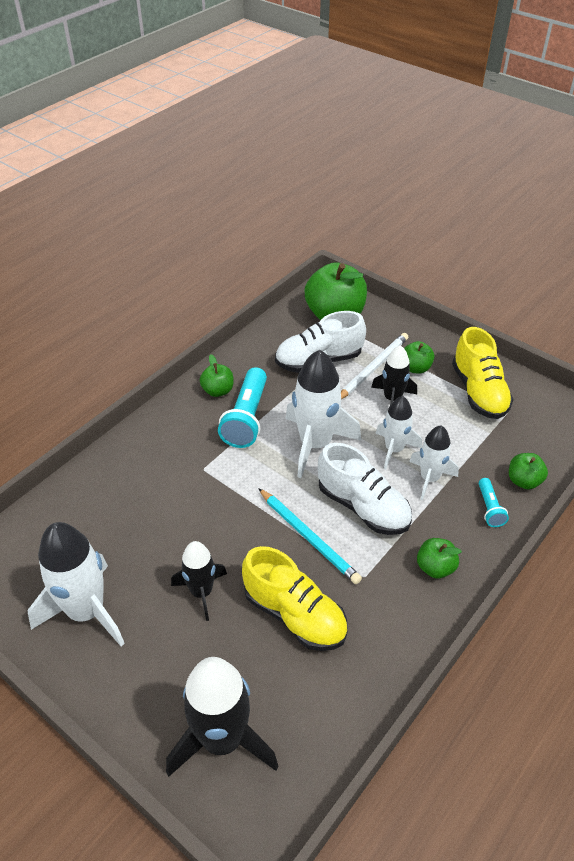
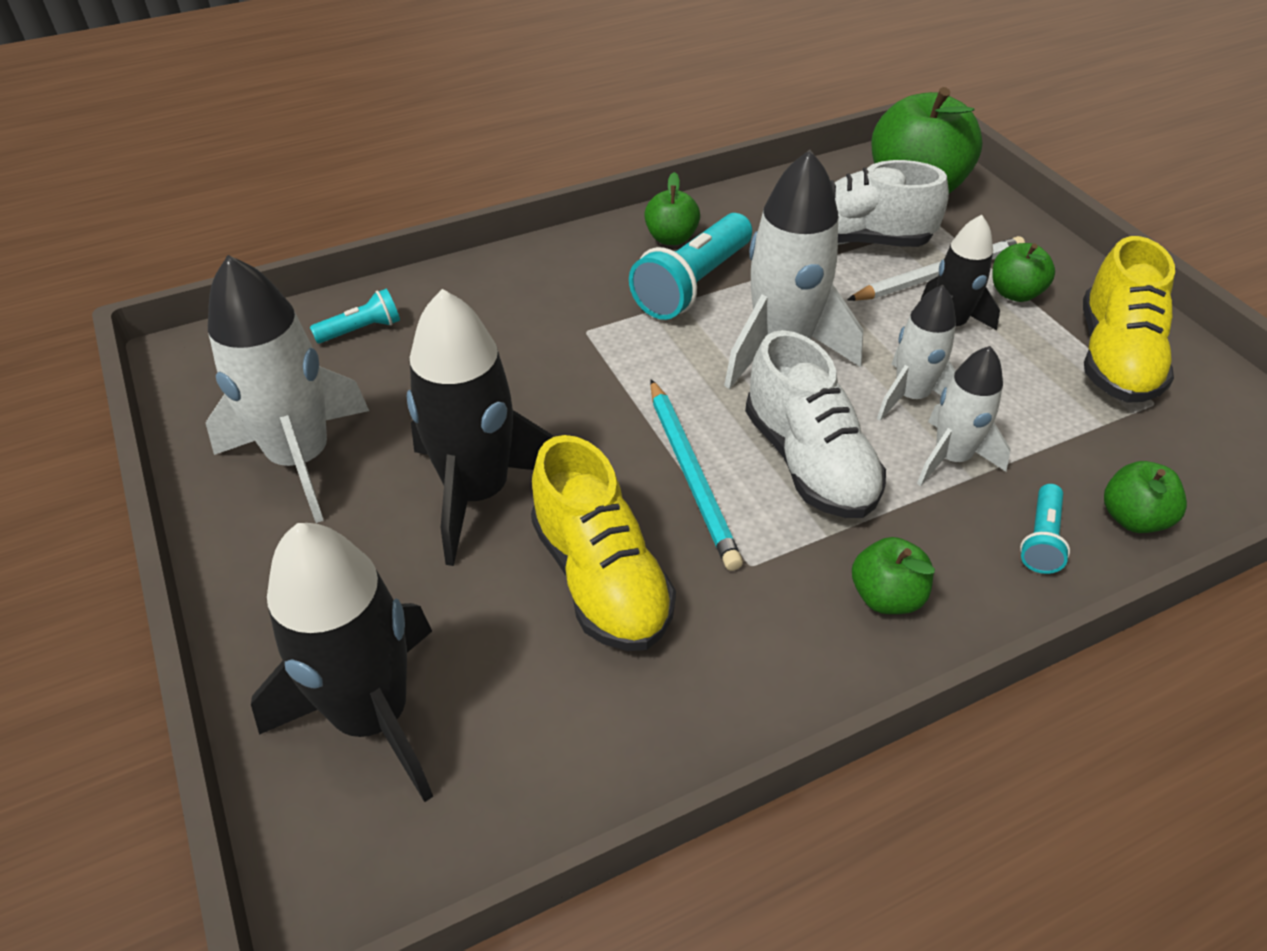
camera: 25 degrees right, 0 degrees up
(69, 515) = (362, 330): none -> turquoise flashlight
(201, 592) = (478, 493): black rocket -> black rocket, size x1.67

